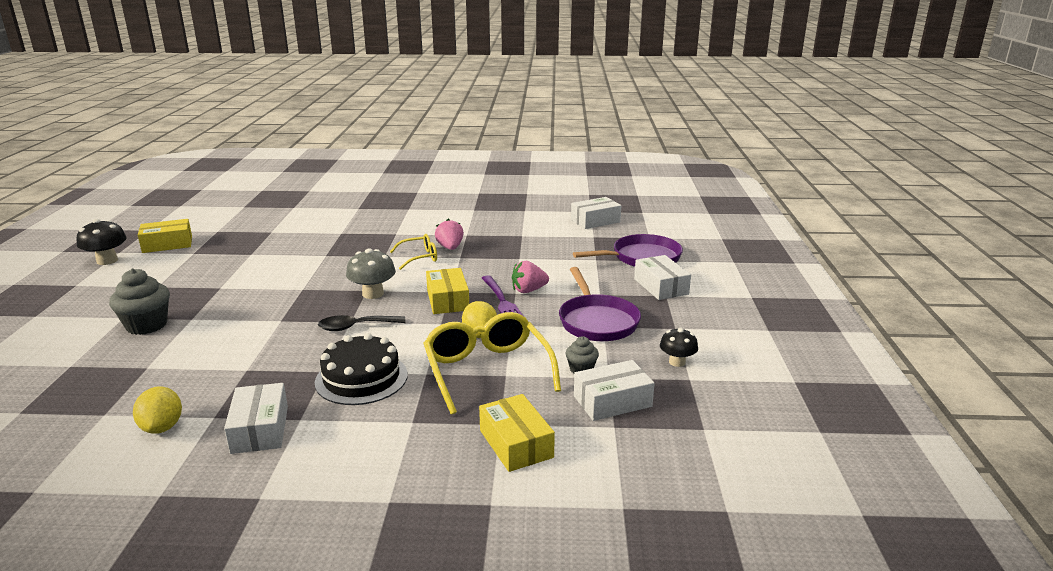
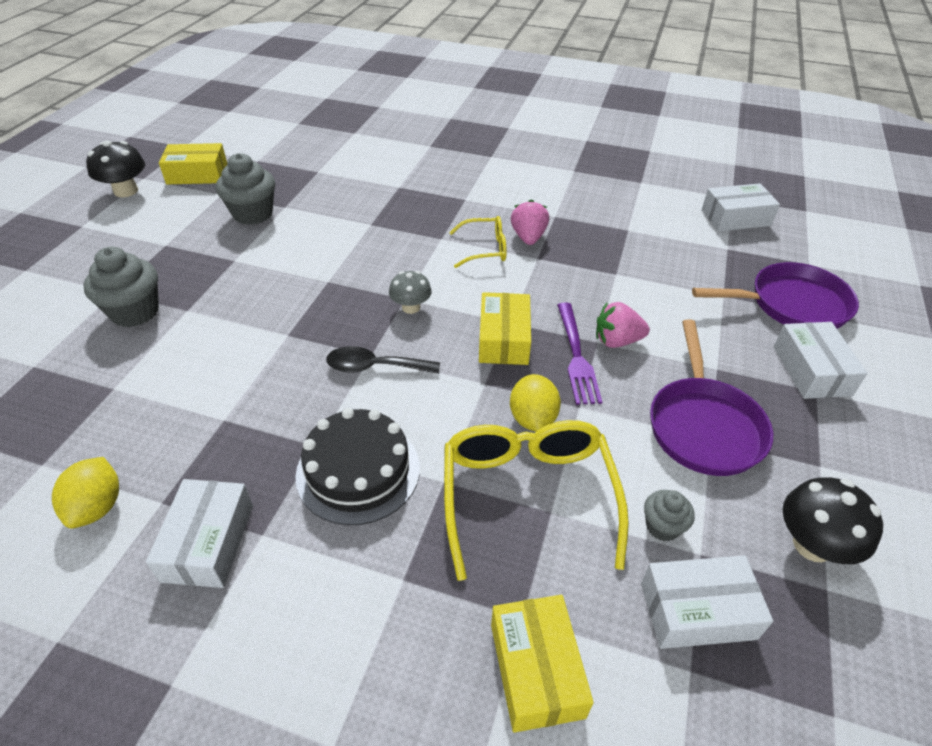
camera: 15 degrees right, 20 degrees up
(225, 261) = (253, 214): none -> grey cupcake
(373, 294) = (411, 307): grey mushroom -> grey mushroom, size x0.66
(677, 362) = (812, 545): black mushroom -> black mushroom, size x1.51

